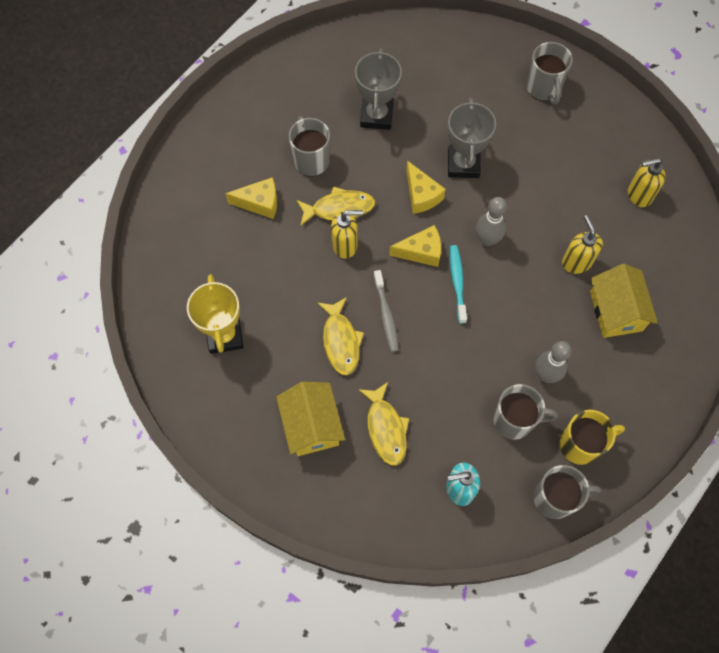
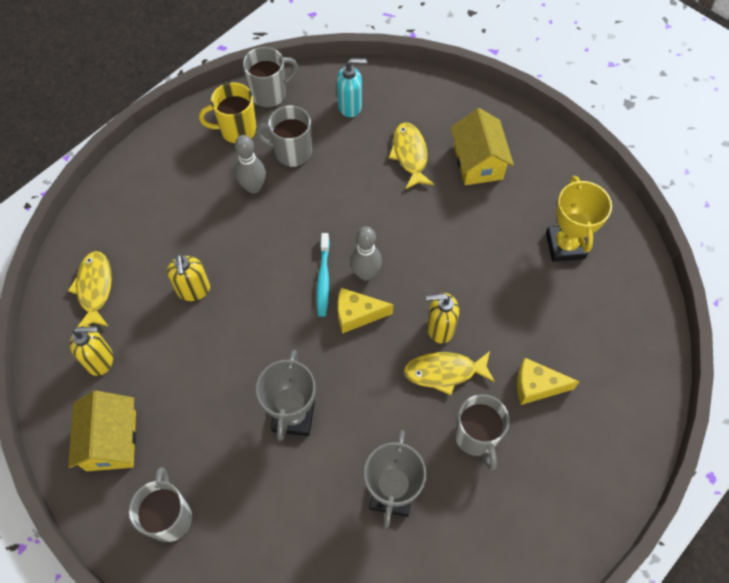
camera: 175 degrees left, 5 degrees down
(341, 341) = (448, 231): yellow fish -> yellow fish (94, 288)
(386, 315) = (401, 252): grey toothbrush -> none
(421, 195) = (348, 380): yellow cheese -> none
(487, 239) = (283, 322): grey bowling pin -> grey bowling pin (365, 273)
(555, 498) = (270, 94): grey mug -> grey mug turned 150 degrees clockwise
(616, 311) = (168, 238): yellow house -> yellow house (111, 440)

